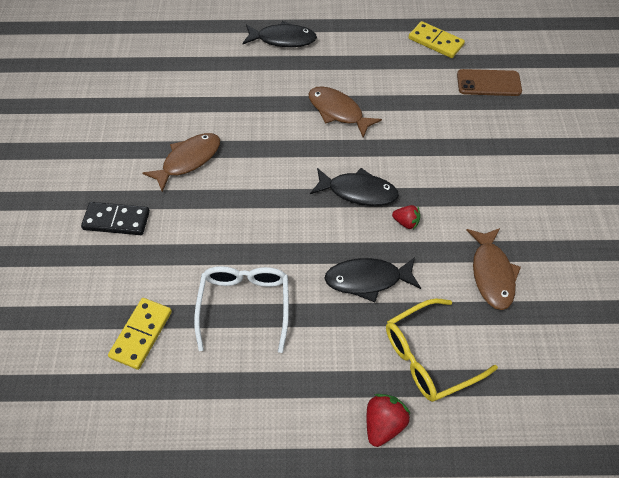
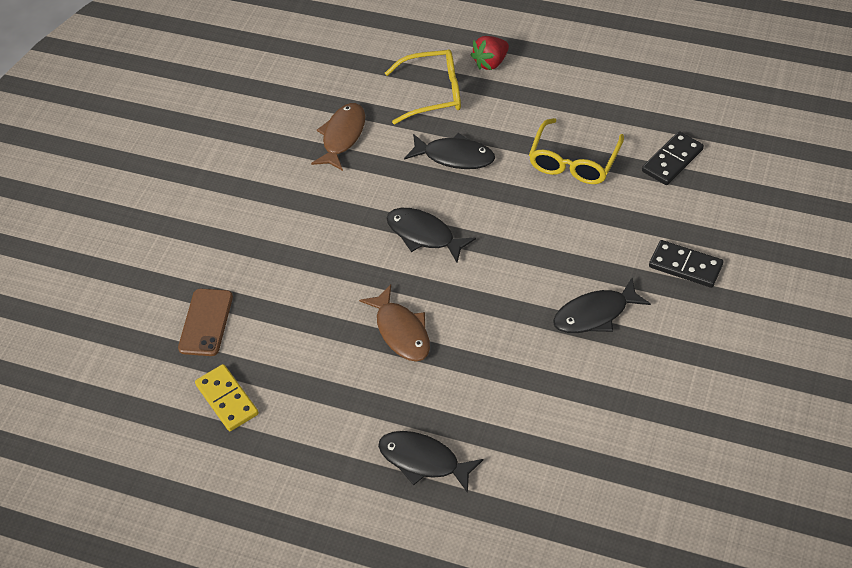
camera: 155 degrees left, 5 degrees down
(141, 334) = (672, 160): yellow domino -> black domino
(188, 160) = (595, 314): brown fish -> black fish
(244, 305) = (574, 162): white glasses -> yellow glasses
(406, 222) = (393, 195): red strawberry -> none
(488, 83) = (206, 322): brown phone -> brown phone turned 75 degrees clockwise

